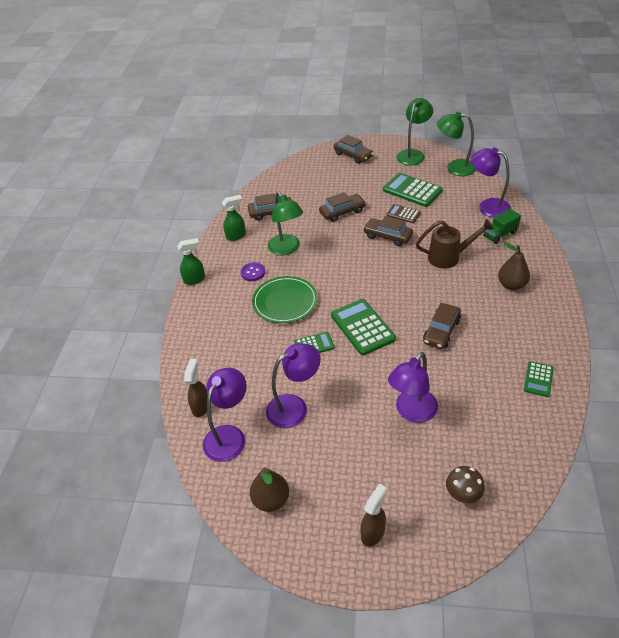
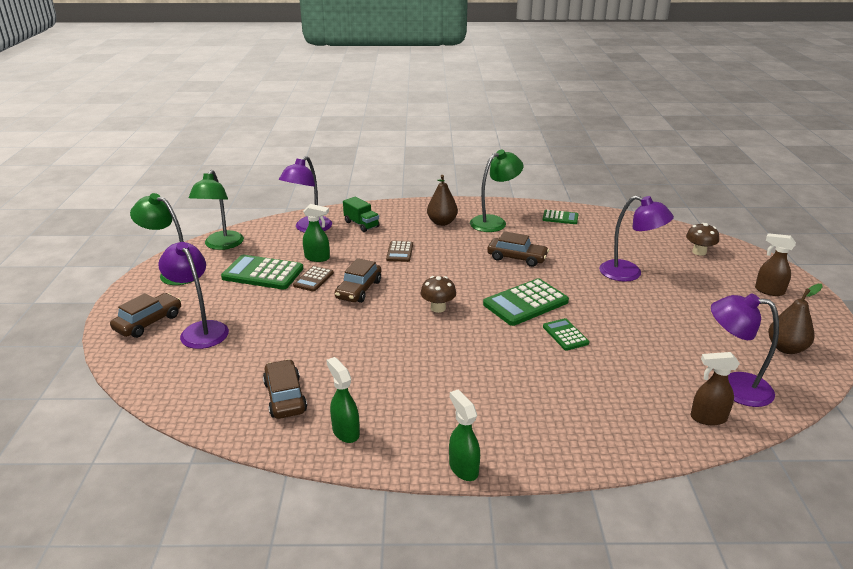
camera: 100 degrees left, 15 degrees down
(253, 272) = (438, 401): purple button -> none
(285, 301) = (496, 364): green plate -> none
(287, 249) = (382, 371): green lamp -> green lamp (494, 222)
(294, 407) = (663, 342): purple lamp -> purple lamp (200, 330)
(342, 212) = (299, 326): brown car -> none
(359, 276) = (438, 308): none -> brown mushroom
(412, 190) = (263, 273): green calculator -> green calculator turned 75 degrees clockwise
(436, 214) = (317, 258): none -> green spray bottle
(449, 257) = (400, 252): brown watering can -> brown calculator

